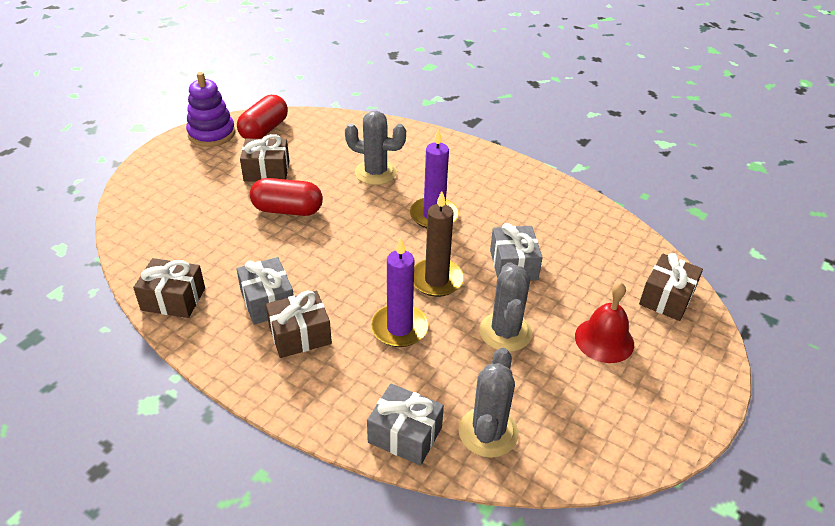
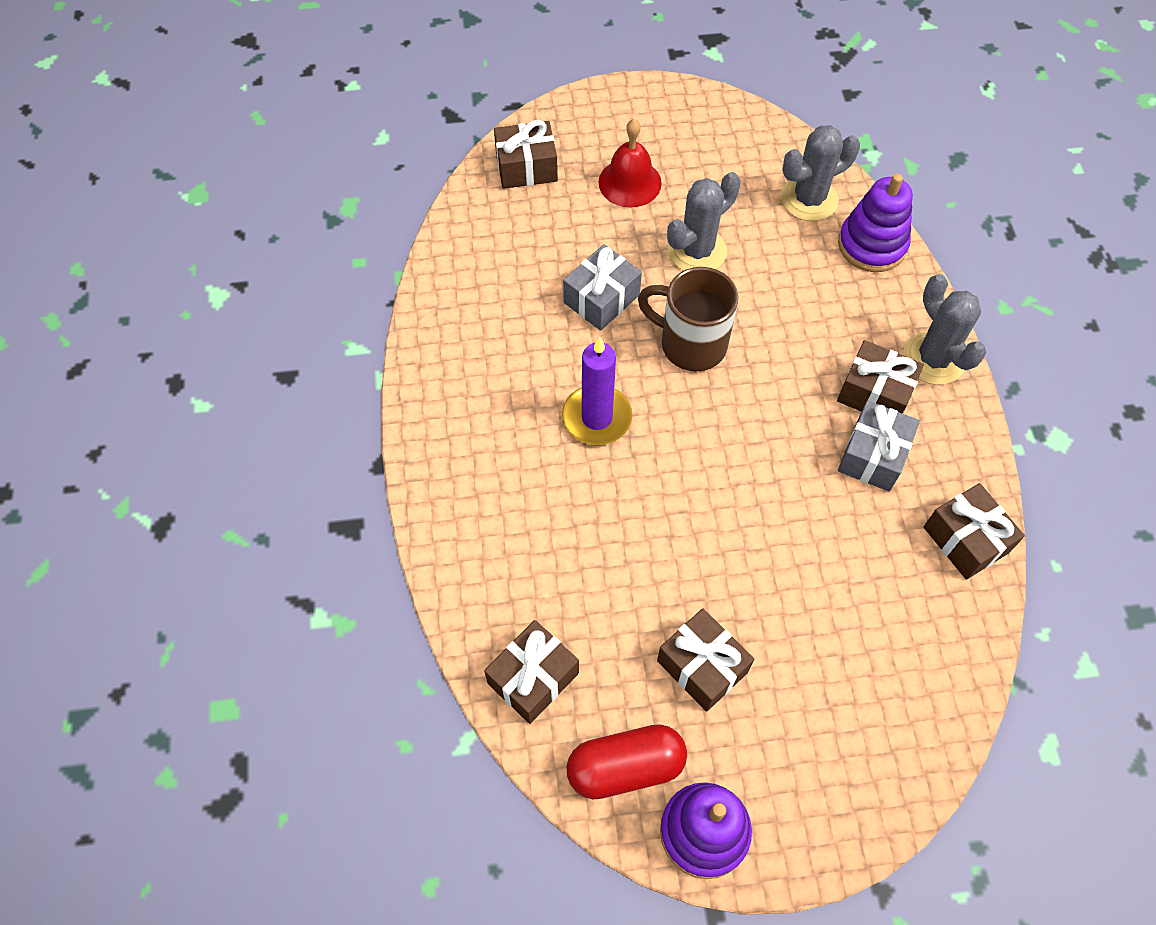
camera: 130 degrees left, 20 degrees up
(287, 210) = (741, 568): red capsule -> none
(333, 128) = (533, 678): none -> brown gift
(375, 172) = (579, 539): grey cactus -> grey cactus (934, 359)
(399, 328) = (780, 327): purple candle -> none
(405, 435) = (872, 245): grey gift -> purple stacking toy
(436, 280) = (690, 344): brown candle -> brown mug

